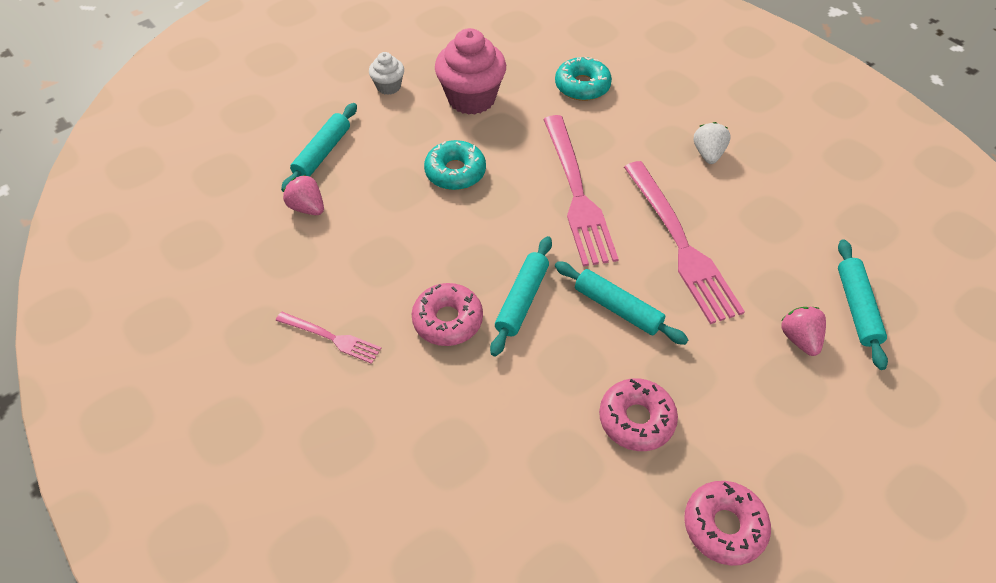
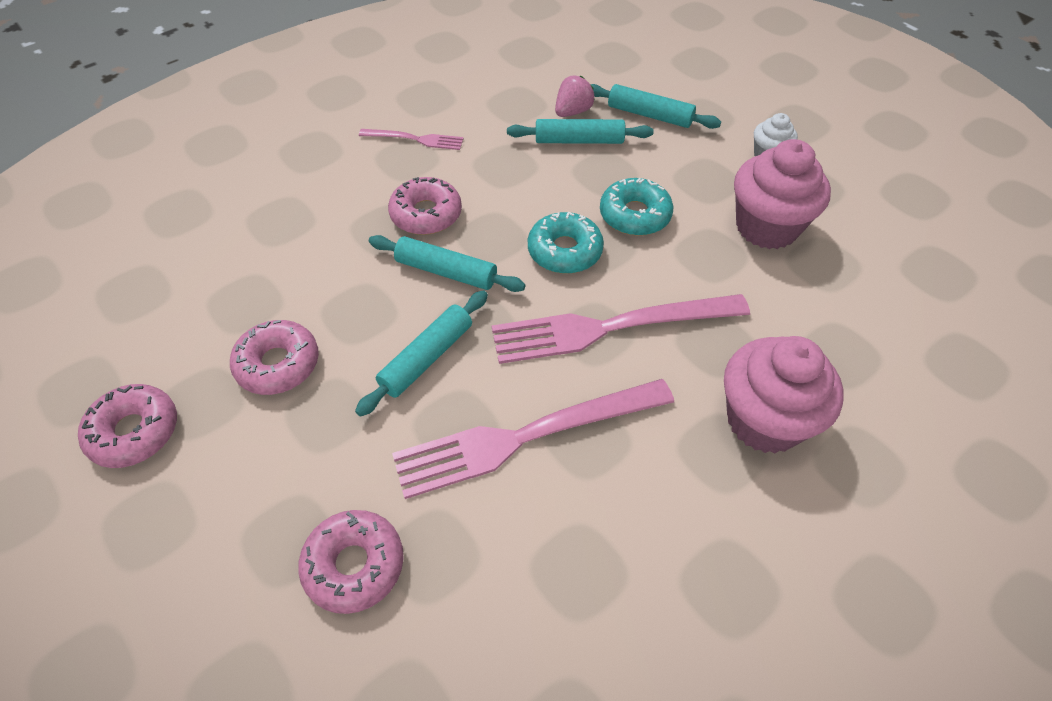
camera: 90 degrees right, 0 degrees up
(331, 338) = (415, 139): pink fork -> pink fork turned 105 degrees counterclockwise
(582, 86) = (826, 344): turquoise donut -> turquoise donut (564, 251)
(647, 123) = (764, 420): none -> pink cupcake
(708, 154) = (710, 497): white strawberry -> none
(799, 339) = (354, 565): pink strawberry -> pink donut
(856, 308) = (397, 667): turquoise rolling pin -> turquoise rolling pin (579, 140)

